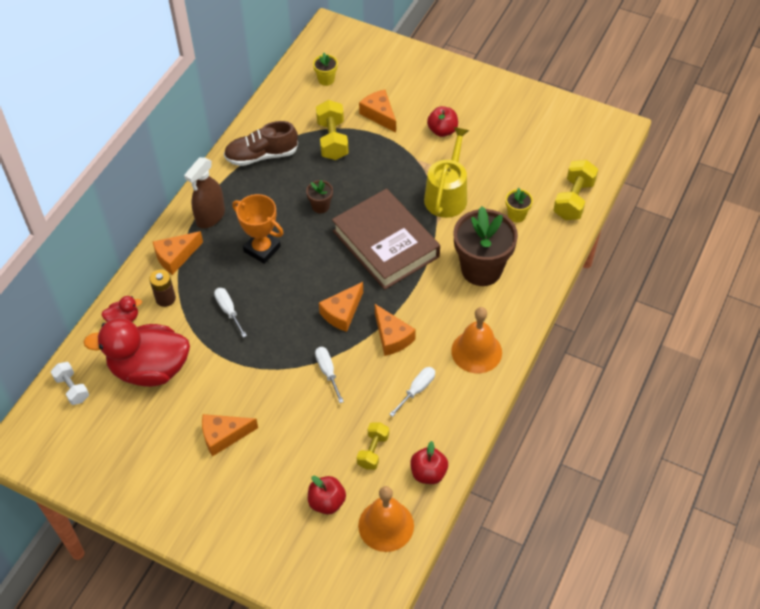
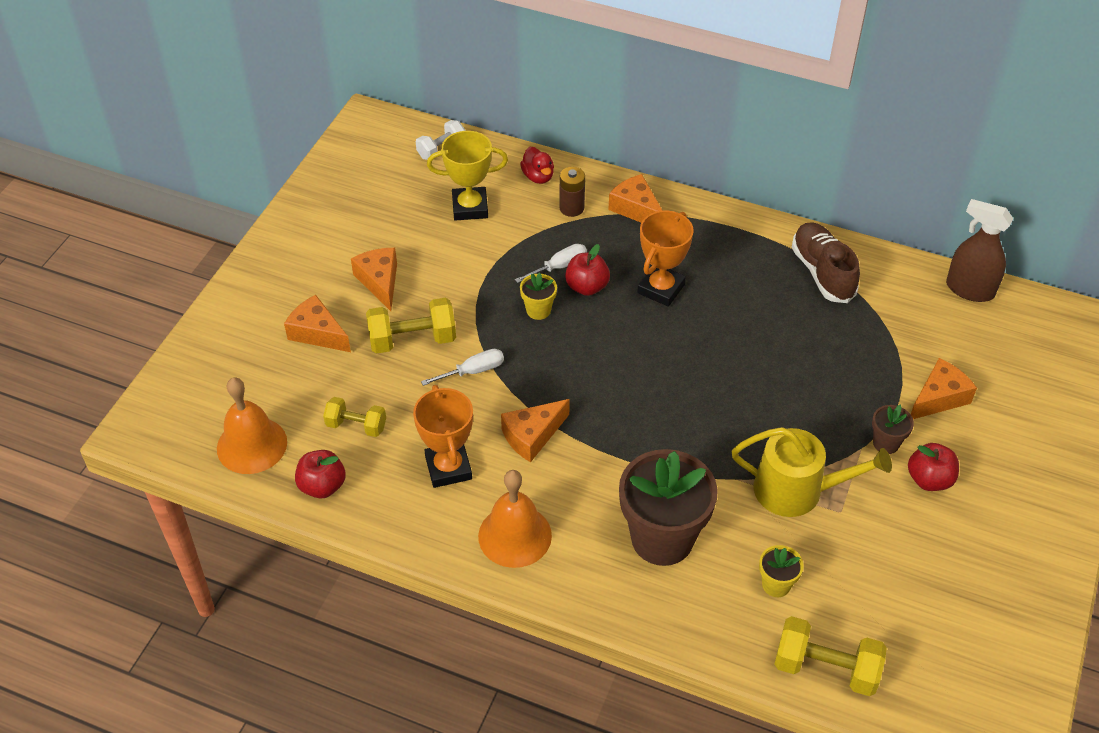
camera: 85 degrees right, 5 degrees down
(149, 369) = (470, 207): red duck -> yellow trophy
(210, 216) = (705, 233): brown spray bottle -> brown spray bottle (969, 289)
(320, 206) = (745, 343): brown flower pot -> brown flower pot (886, 443)
(326, 80) = (991, 330): yellow flower pot -> yellow flower pot (538, 310)
(327, 502) = (287, 385): red apple -> red apple (587, 287)
(332, 140) = (872, 346): yellow dumbbell -> yellow dumbbell (412, 340)
(342, 313) = (567, 379): orange cheese -> orange cheese (317, 333)
(385, 244) = (691, 420): brown book -> none
(417, 390) = (448, 468): white screwdriver -> orange trophy

